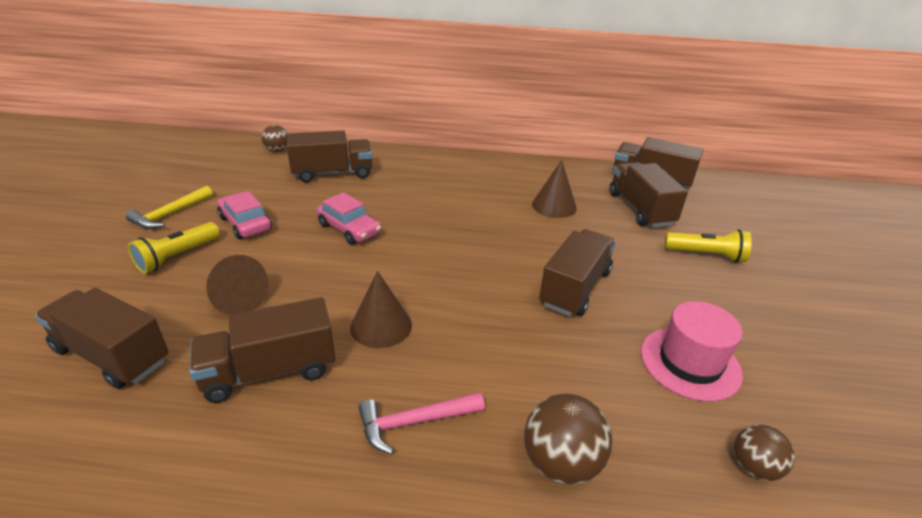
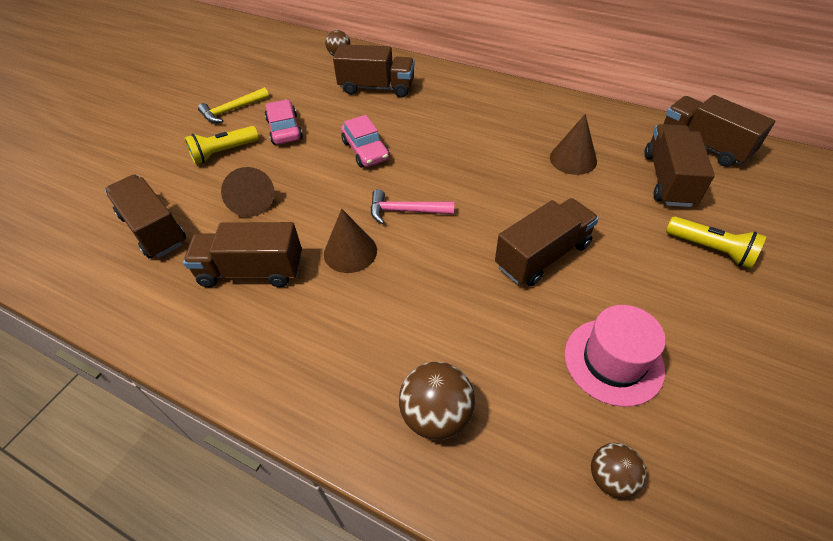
camera: 25 degrees right, 15 degrees up
(414, 422) = (337, 344): pink hammer -> pink hammer (405, 211)

